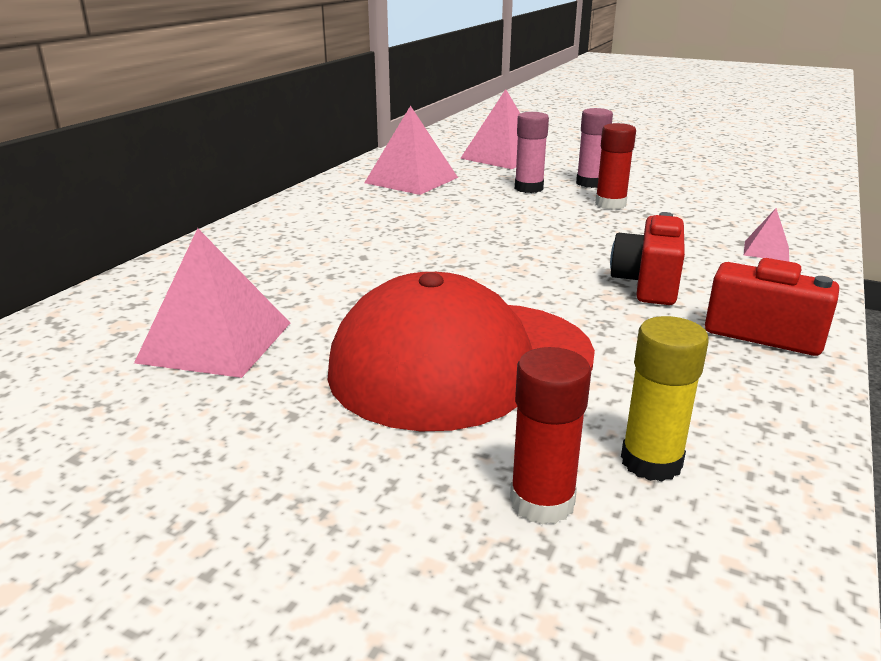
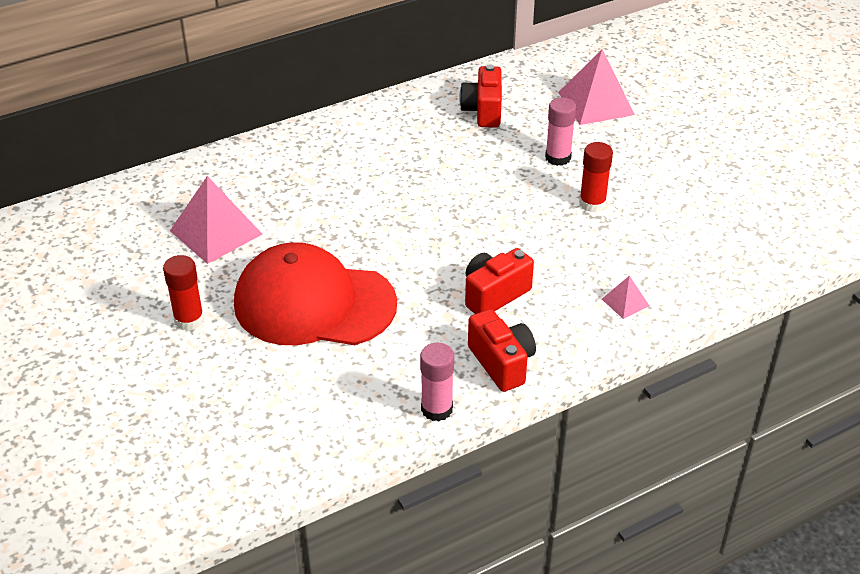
camera: 35 degrees right, 15 degrees up
(411, 180) = (483, 111): pink pyramid -> red camera
(542, 502) = (259, 394): red glue stick -> red glue stick (189, 320)
(590, 183) = (616, 170): pink glue stick -> pink glue stick (437, 409)
(651, 462) = (327, 401): yellow glue stick -> none

